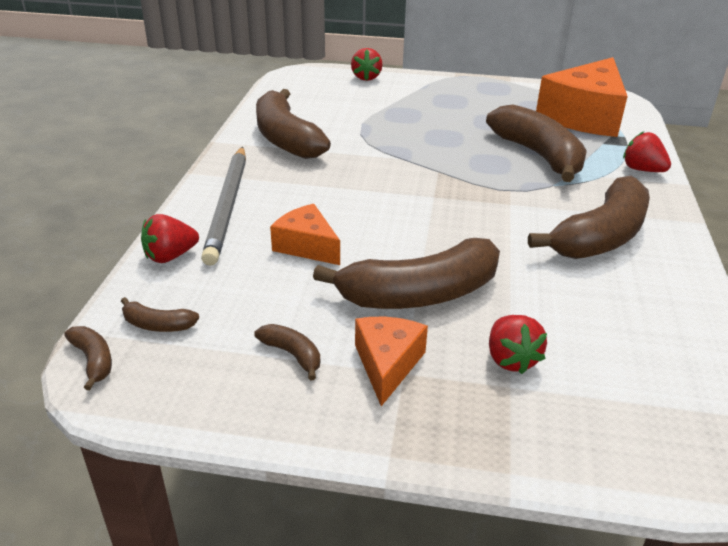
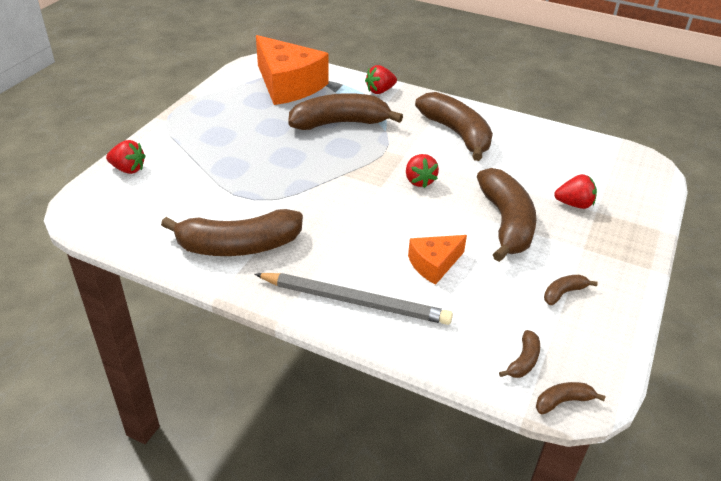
camera: 75 degrees left, 5 degrees up
(170, 256) = (428, 347): red strawberry -> red strawberry (419, 181)
(387, 364) = (576, 253): orange cheese -> none

